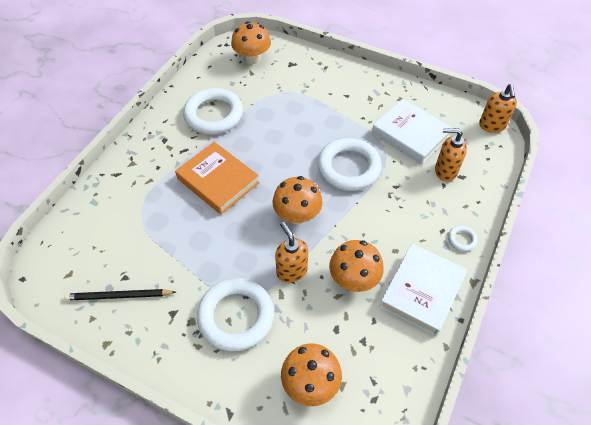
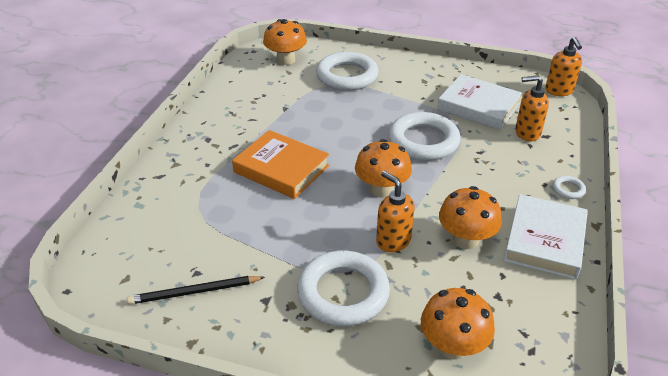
camera: 10 degrees left, 15 degrees down
(213, 115) = (258, 111): white ring -> white ring (347, 76)

